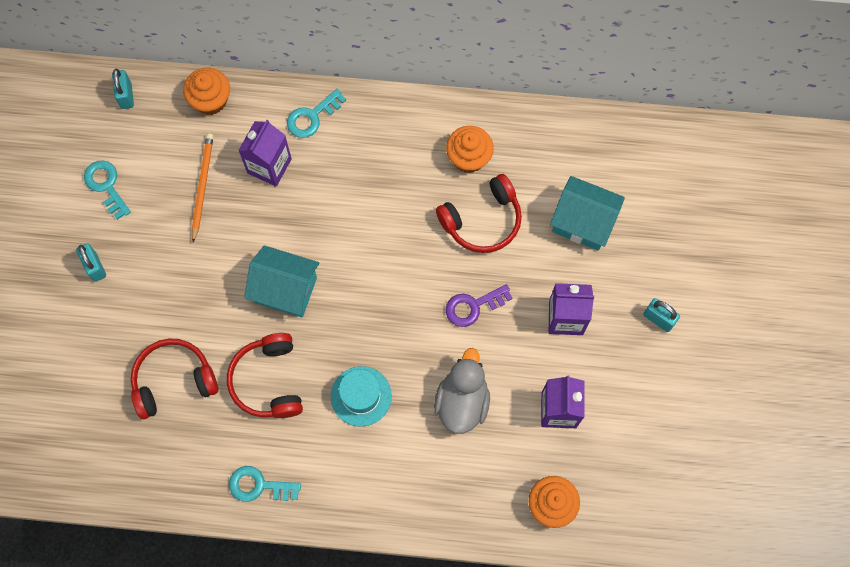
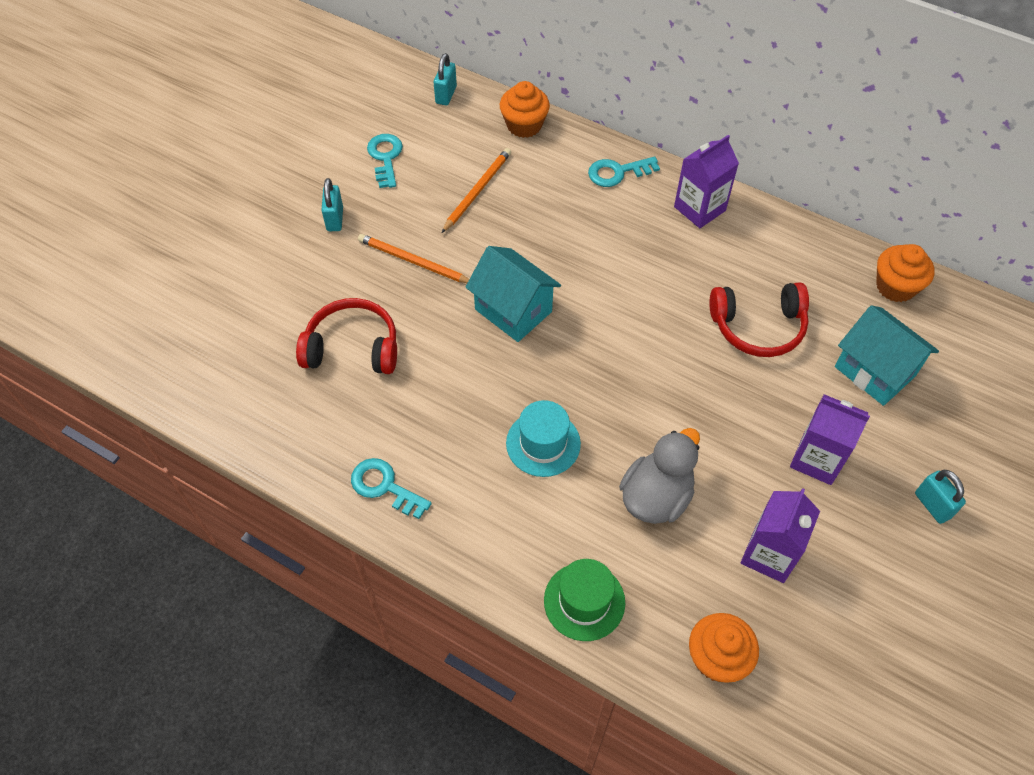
camera: 25 degrees right, 15 degrees down
(182, 279) = (413, 261): none -> orange pencil
(268, 381) = (450, 388): red headphones -> none
(269, 166) = (553, 197): purple carton -> purple carton (699, 209)
(444, 506) = (584, 601): none -> green hat
(469, 157) = (768, 264): orange cupcake -> orange cupcake (895, 286)
(473, 306) = (711, 405): purple key -> none

